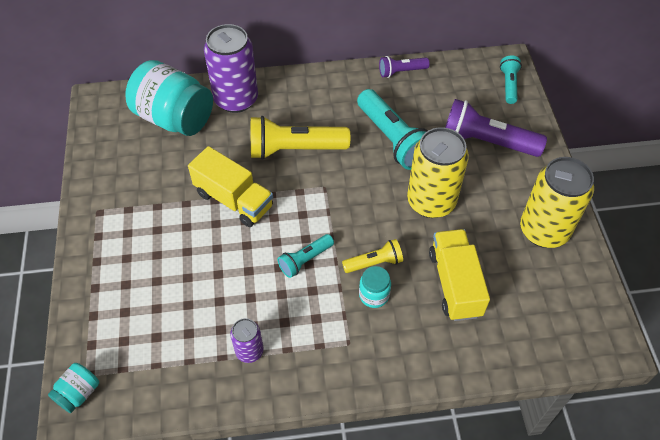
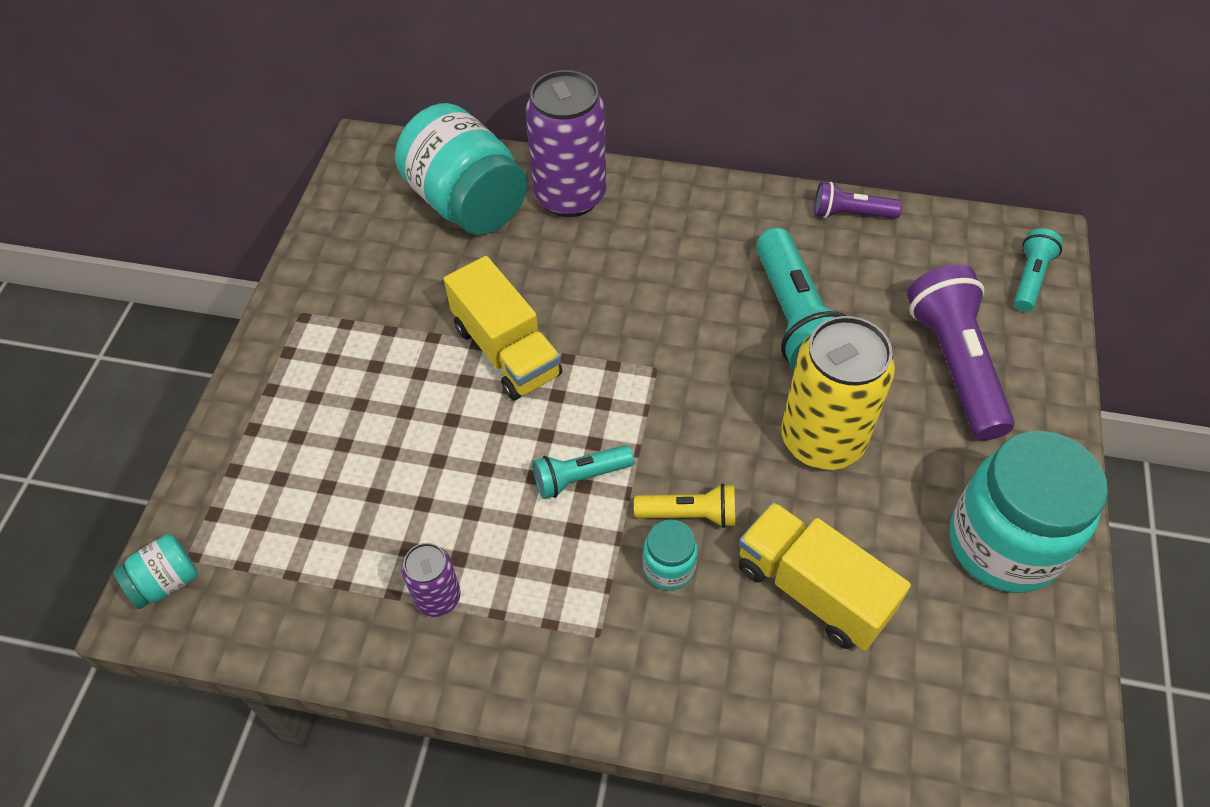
camera: 20 degrees right, 0 degrees up
(294, 149) = (630, 296): yellow flashlight -> none
(455, 284) = (812, 589): yellow truck -> yellow truck turned 60 degrees counterclockwise
(486, 142) = (954, 364): purple flashlight -> purple flashlight turned 45 degrees clockwise
(544, 230) = (1003, 544): yellow can -> turquoise jar

